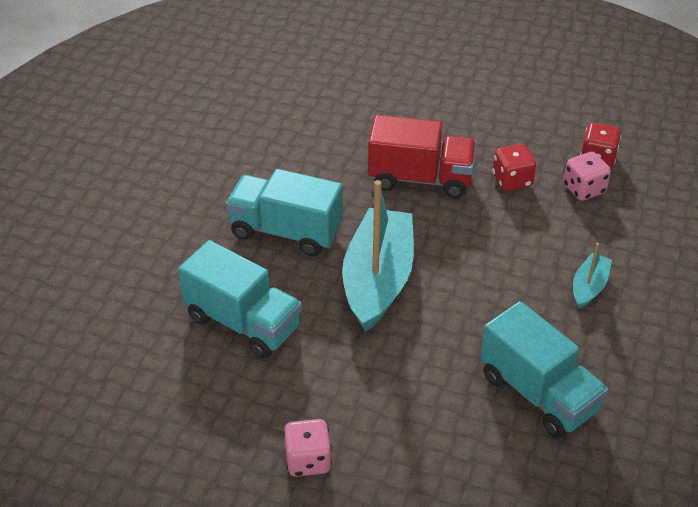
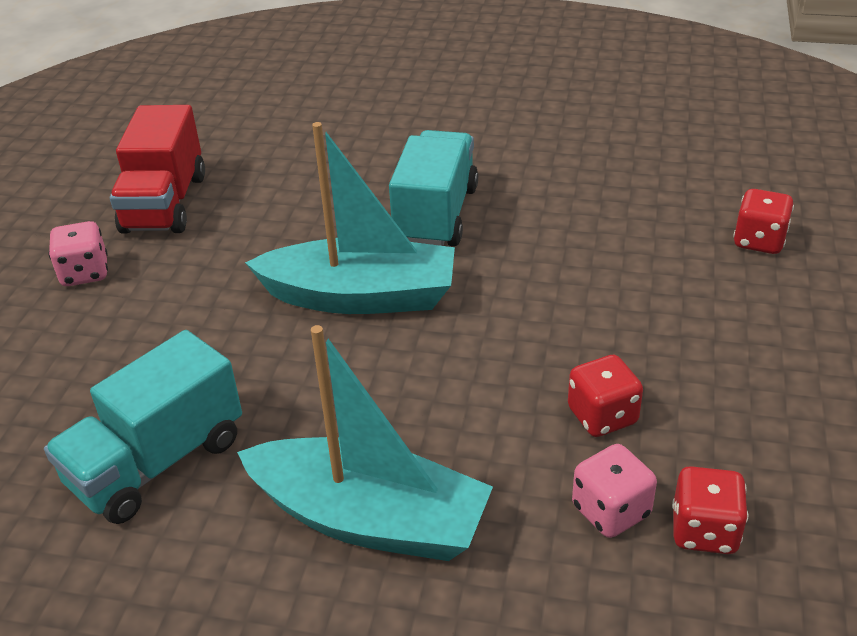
camera: 85 degrees right, 5 degrees down
(243, 322) = (284, 205): turquoise truck -> none
(360, 86) = (759, 241): none -> red dice
(420, 178) = (572, 317): red truck -> red truck (165, 203)
(589, 287) = (370, 519): turquoise boat -> turquoise boat, size x2.14

